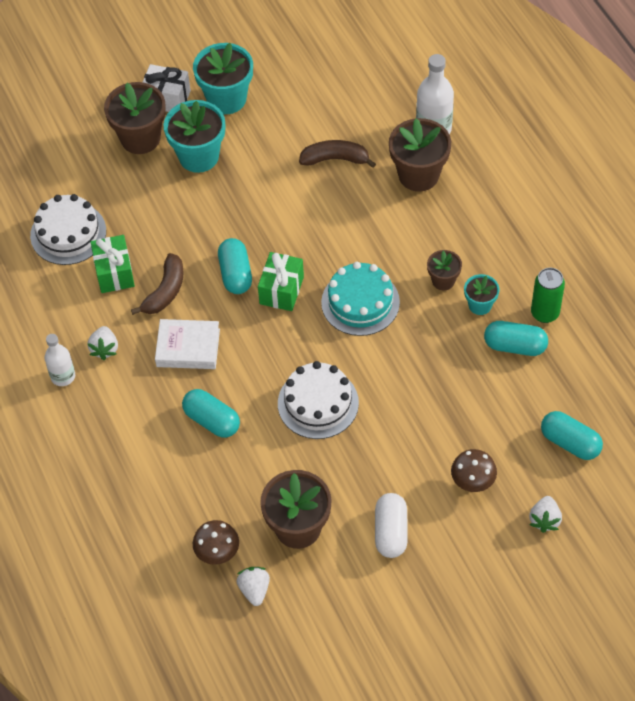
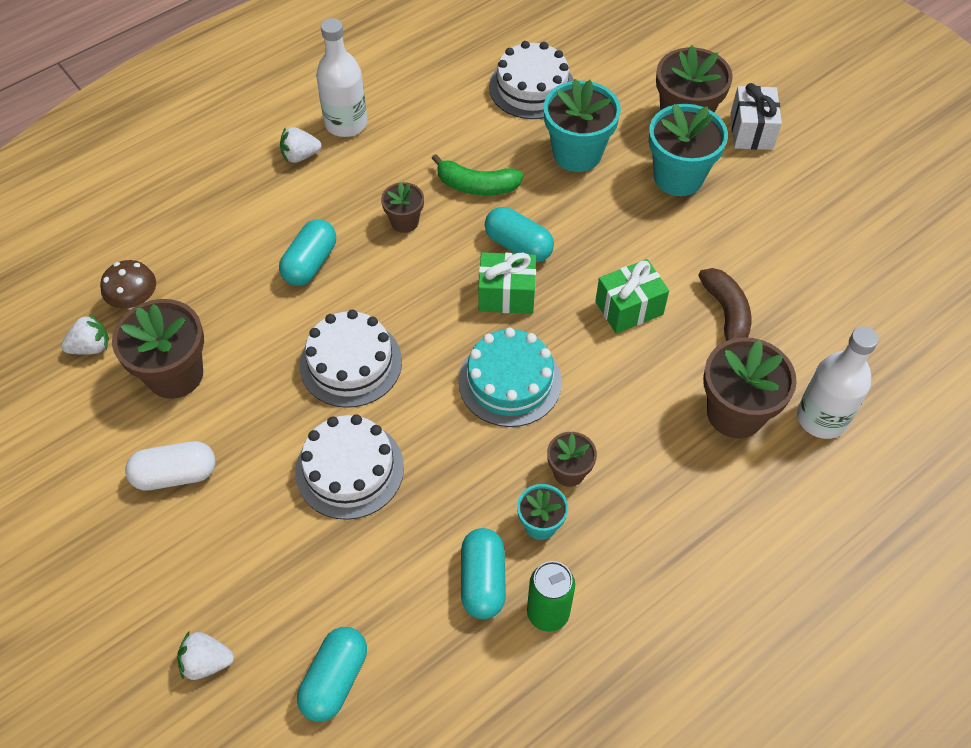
camera: 75 degrees right, 0 degrees up
(63, 376) = (346, 123): white bottle -> white bottle, size x1.55
(104, 349) = (388, 150): white strawberry -> white strawberry (300, 156)
(114, 273) = (490, 137): green gift -> green gift (629, 308)
(165, 291) = (476, 186): brown banana -> green banana
(188, 347) = (404, 222): white book -> brown flower pot
(226, 99) = (775, 186): turquoise flower pot -> turquoise flower pot (577, 153)
(235, 274) = (518, 245): turquoise capsule -> turquoise capsule turned 60 degrees clockwise
(411, 415) = (349, 469): none -> white cake
(472, 483) = (256, 559): brown mushroom -> none

